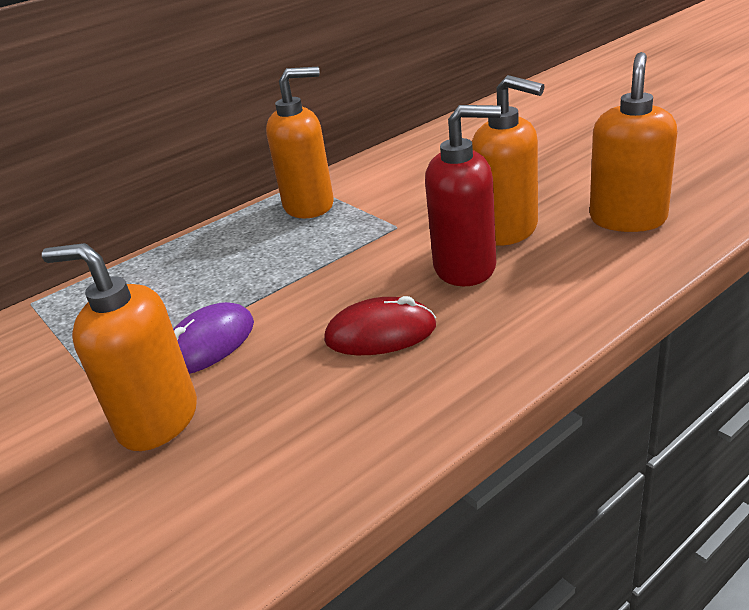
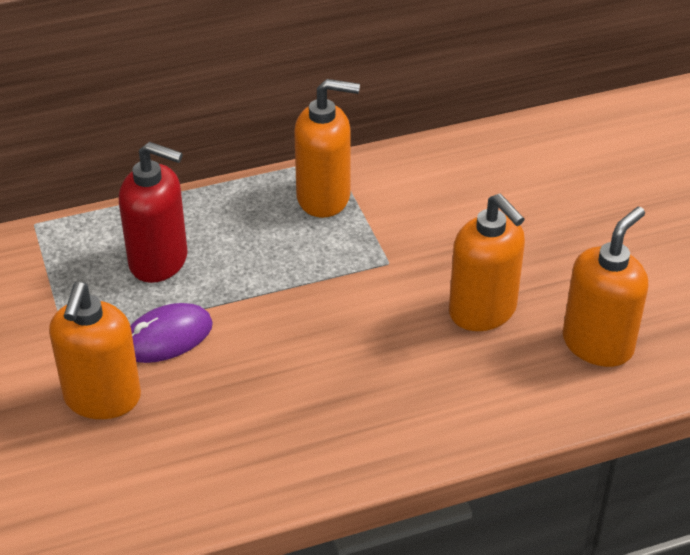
camera: 15 degrees right, 10 degrees up
(158, 420) = (102, 398): orange soap dispenser -> orange soap dispenser turned 120 degrees counterclockwise
(380, 333) = (307, 384): red mouse -> none
(465, 268) = (418, 341): red soap dispenser -> red soap dispenser (159, 261)

